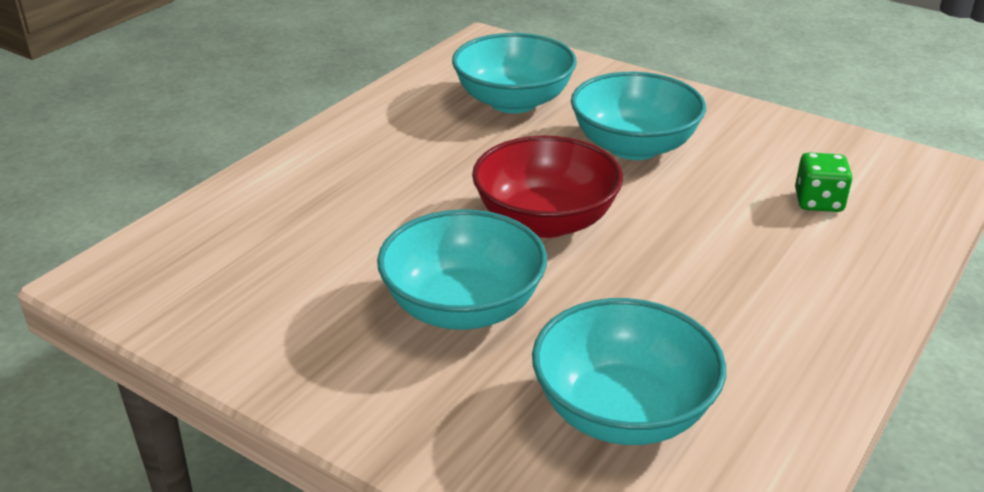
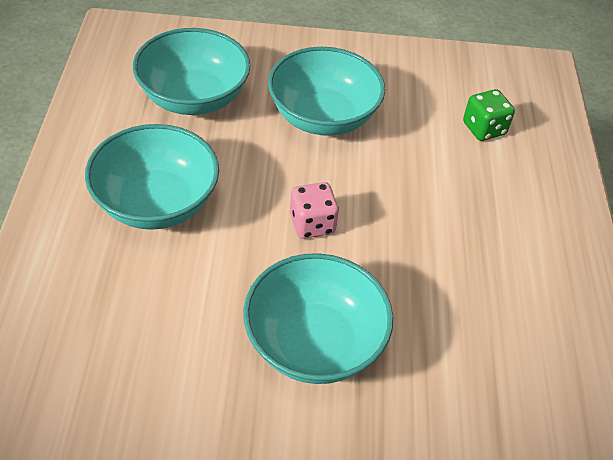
camera: 35 degrees left, 15 degrees up
(545, 221) = (312, 224): red bowl -> pink dice
(623, 411) = (491, 389): turquoise bowl -> turquoise bowl (156, 203)

